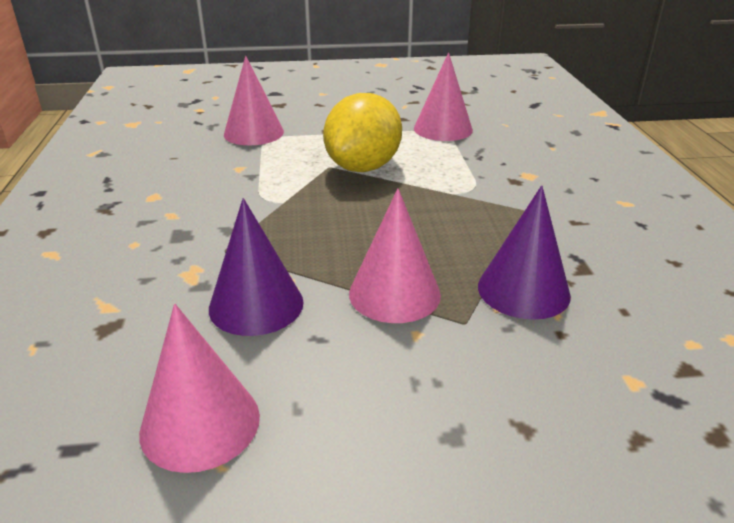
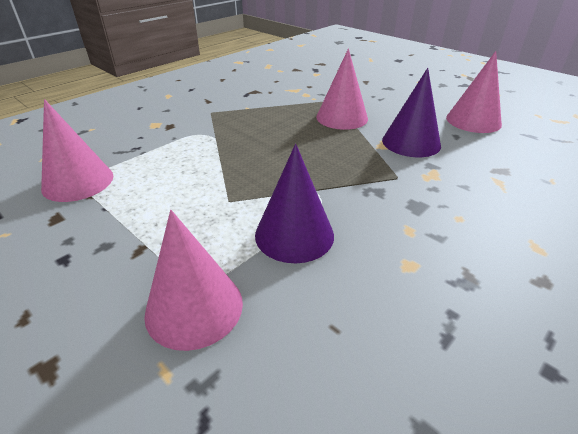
camera: 130 degrees left, 5 degrees up
(363, 167) = (211, 184): yellow lemon -> none
(523, 290) = (292, 96): purple cone -> purple cone (294, 234)

